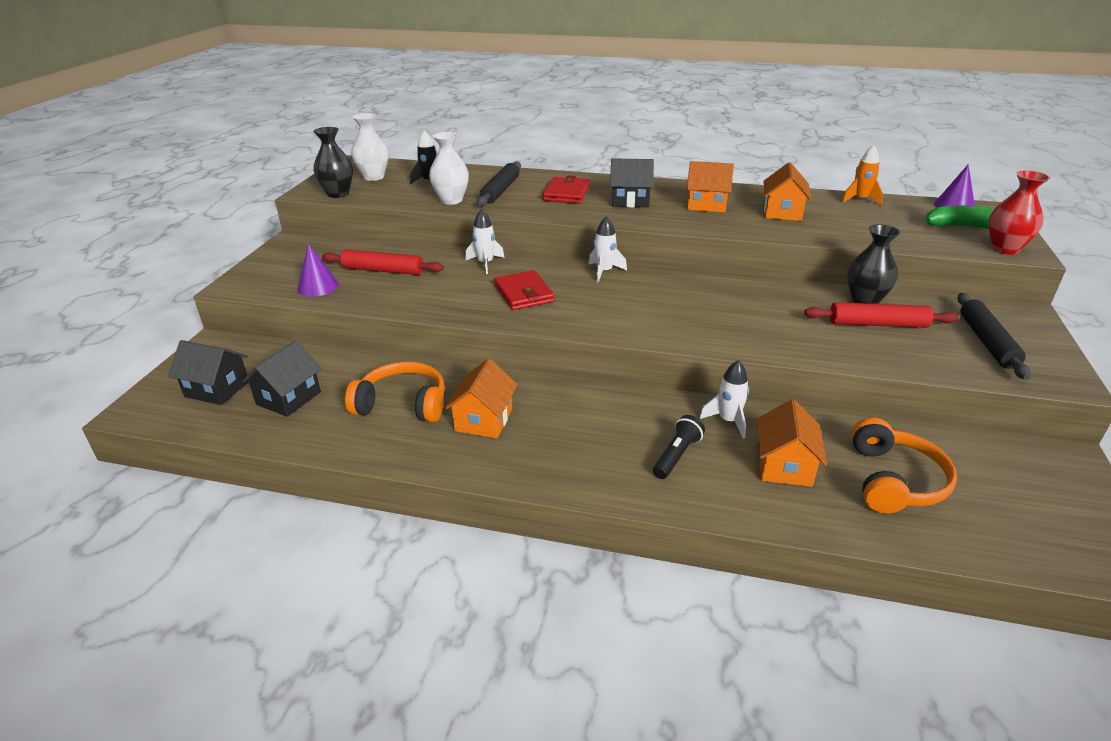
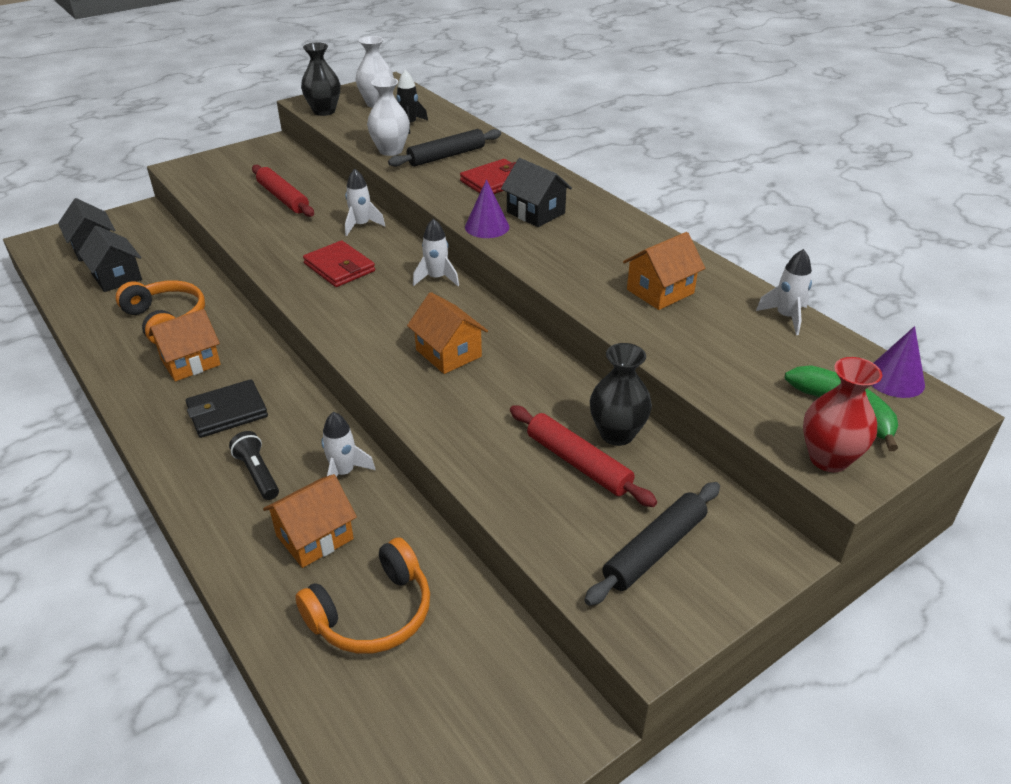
camera: 40 degrees right, 5 degrees up
(288, 398) = (117, 277): black house -> black house turned 75 degrees clockwise
(318, 286) = (222, 192): purple cone -> purple cone (487, 227)
(524, 293) = (339, 267): red wallet -> red wallet turned 60 degrees counterclockwise
(579, 433) = (227, 412): none -> black wallet
(677, 455) = (257, 474): black flashlight -> black flashlight turned 105 degrees counterclockwise
(706, 205) = (599, 248): orange house -> orange house (448, 353)
(860, 200) = (786, 317): orange rocket -> white rocket

